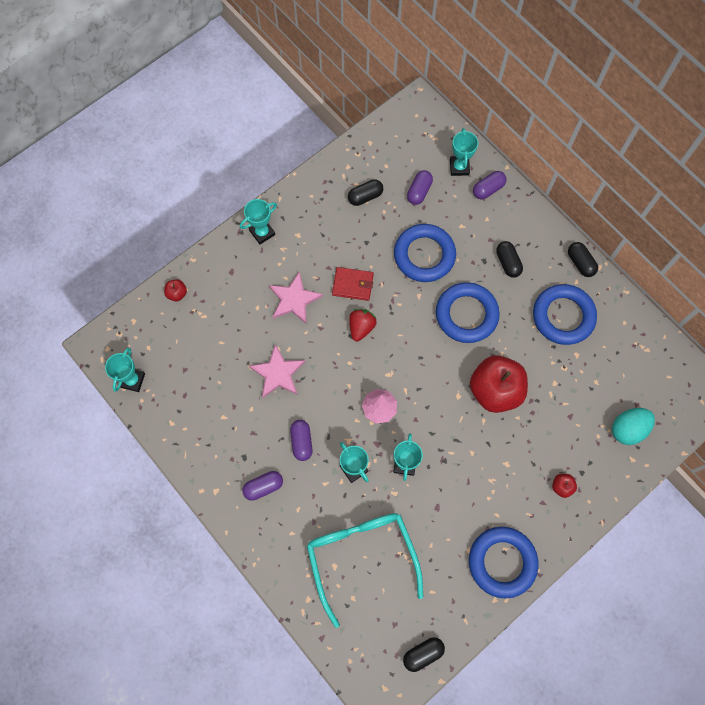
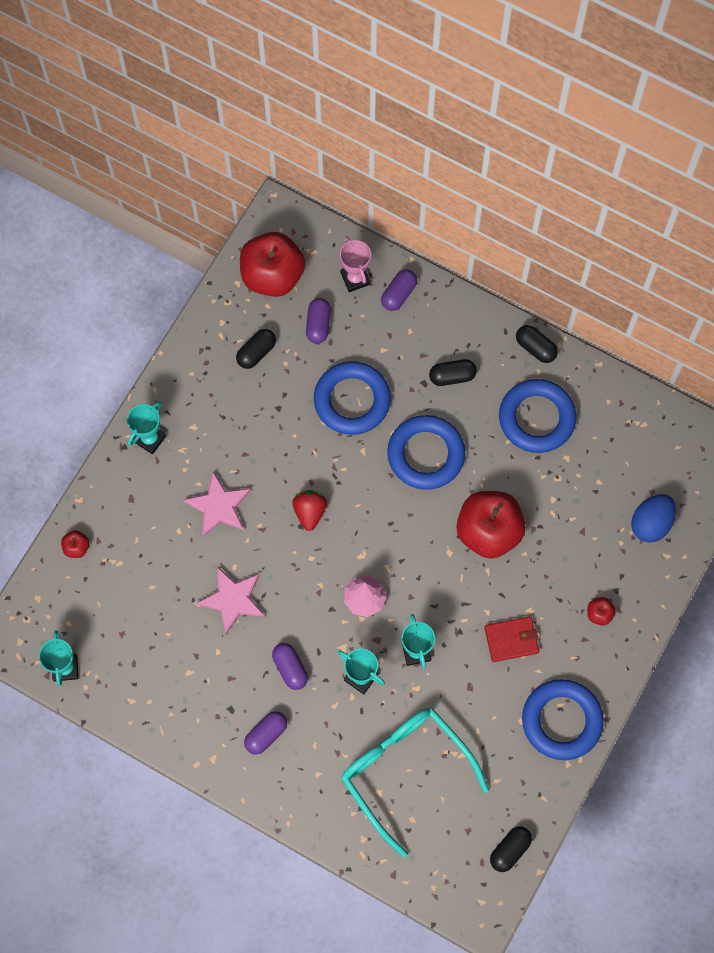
camera: 20 degrees left, 0 degrees up
(352, 285) = (281, 465): red wallet -> red wallet (511, 640)
(398, 145) = (272, 276): none -> red apple
(459, 167) = (355, 278): turquoise trophy -> pink trophy
(507, 263) = (452, 376): black capsule -> black capsule turned 60 degrees counterclockwise
(627, 429) = (651, 523): turquoise egg -> blue egg

